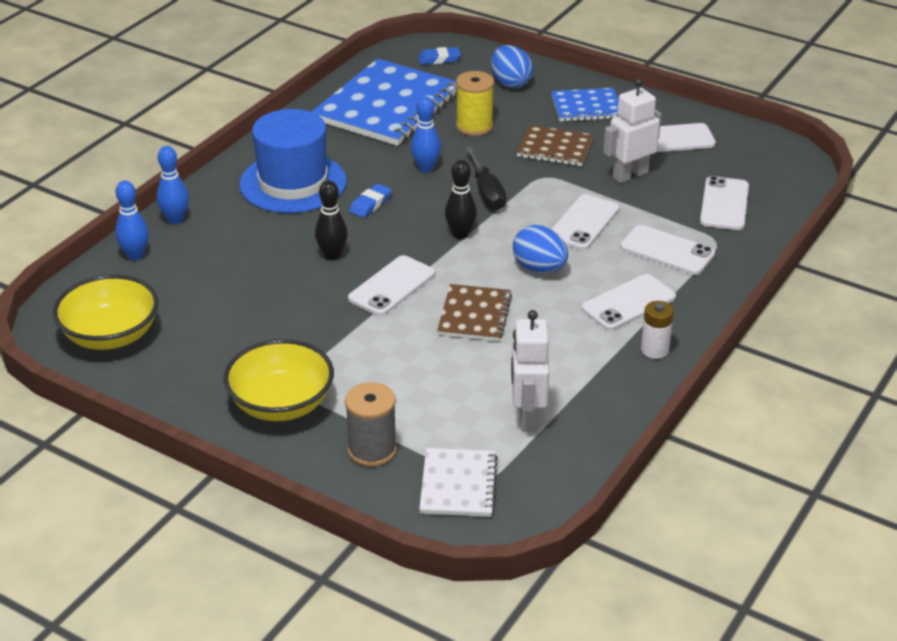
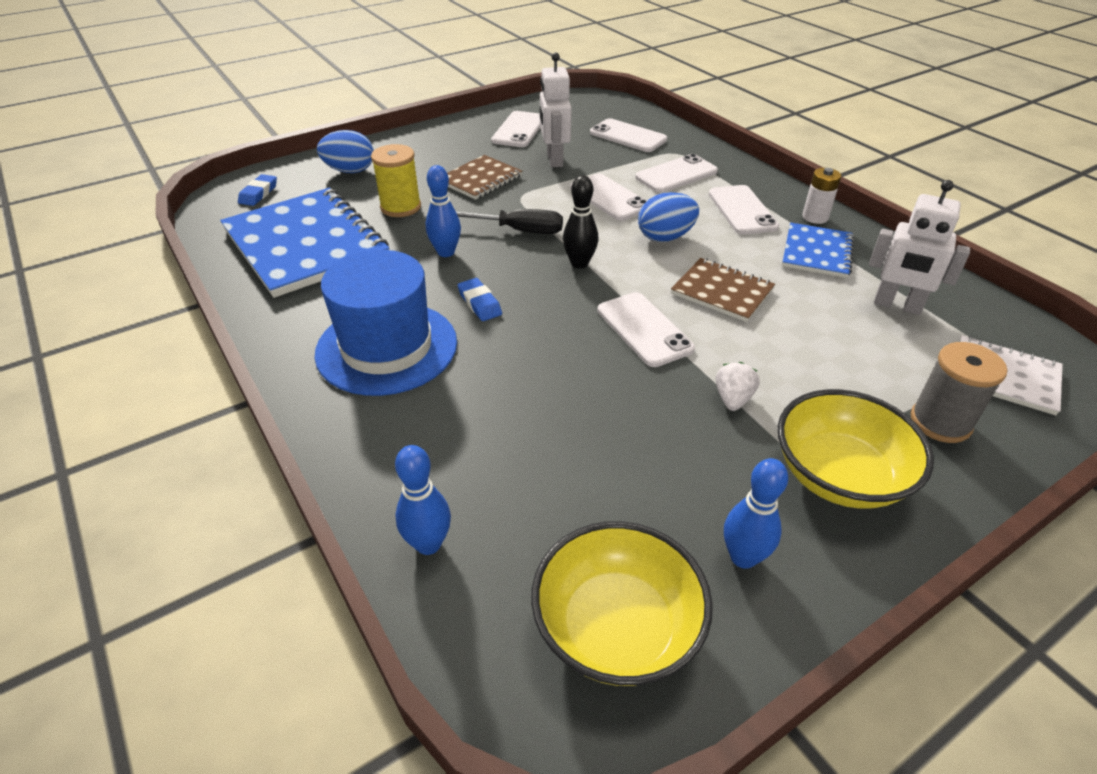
camera: 65 degrees left, 5 degrees up
(175, 220) = (374, 475): blue bowling pin -> blue bowling pin (743, 557)
(332, 255) = (558, 356): black bowling pin -> none
(334, 344) = (733, 399): none -> white strawberry
(586, 107) = (432, 149): blue notebook -> blue notebook (816, 252)

